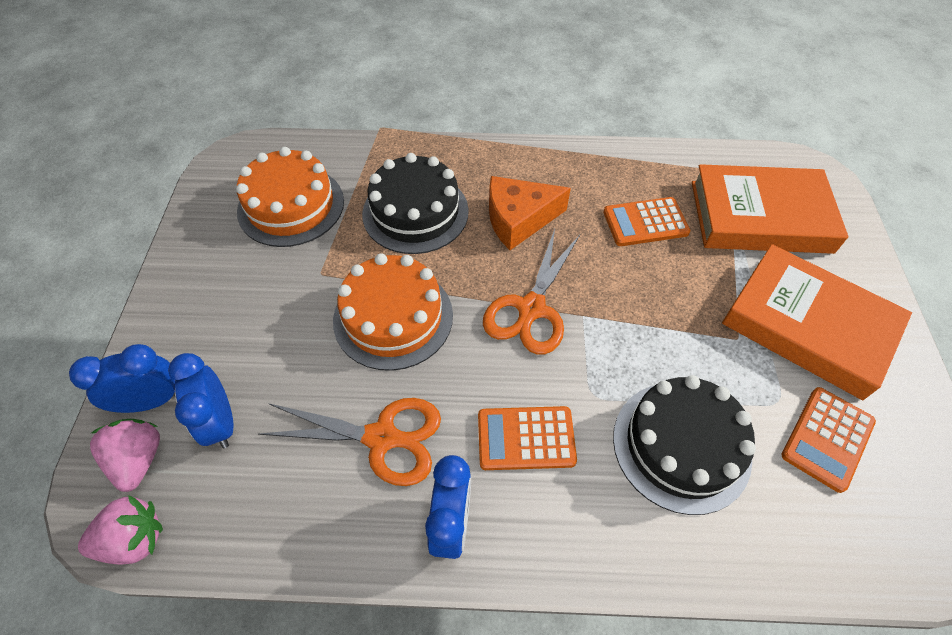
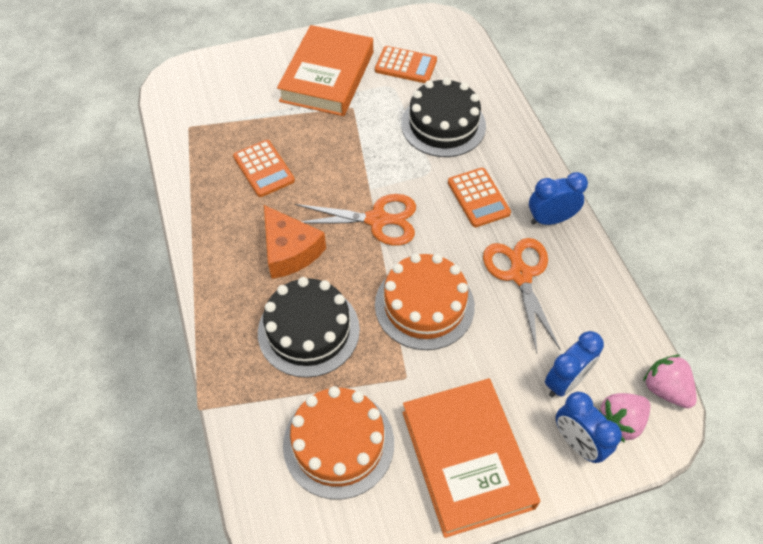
camera: 110 degrees left, 0 degrees up
(760, 216) = (234, 105): orange book -> orange book (466, 459)

